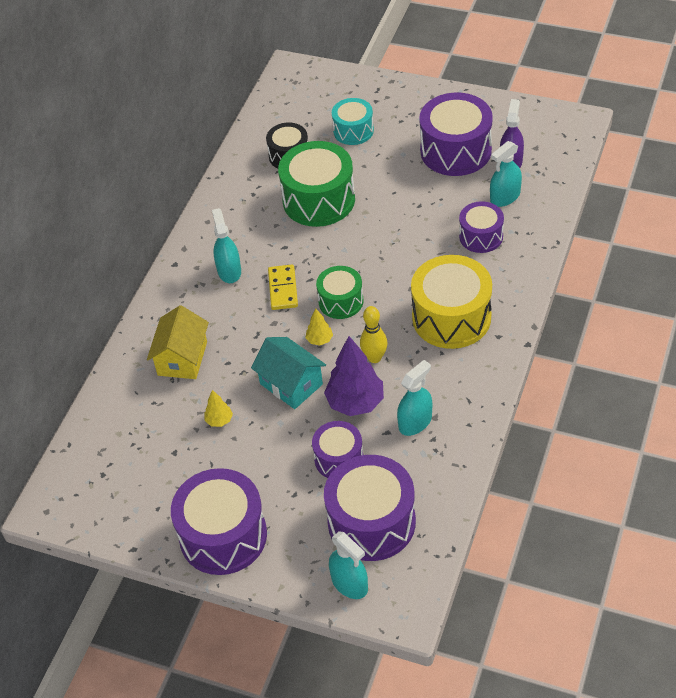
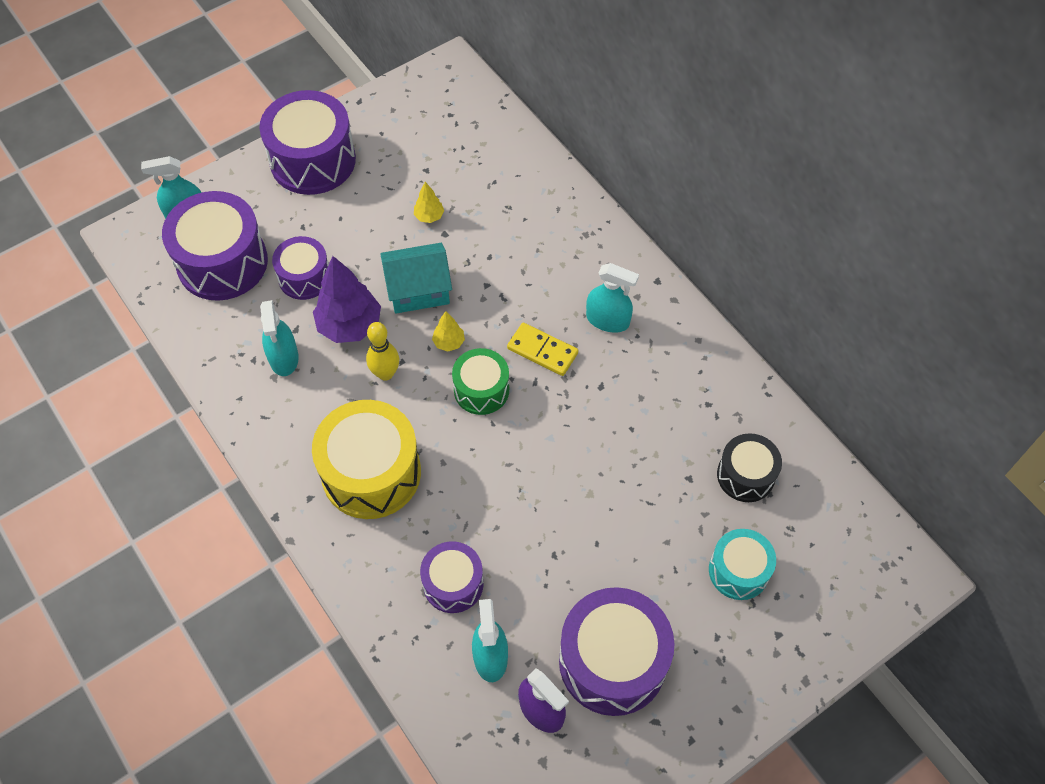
camera: 120 degrees right, 10 degrees up
(182, 358) = (526, 226): yellow house -> none
(319, 200) = (646, 460): green drum -> none

